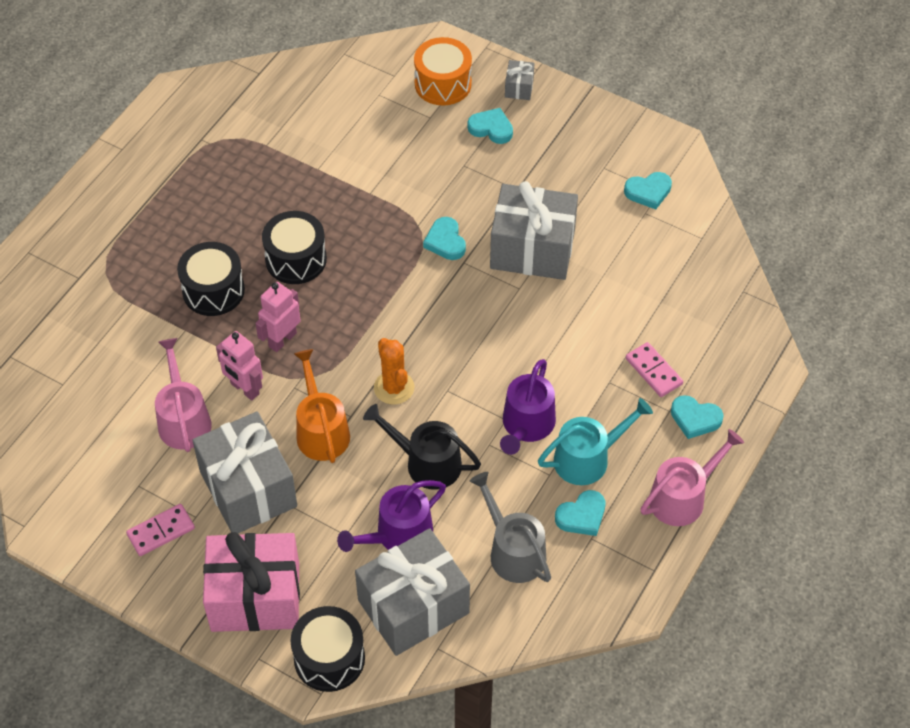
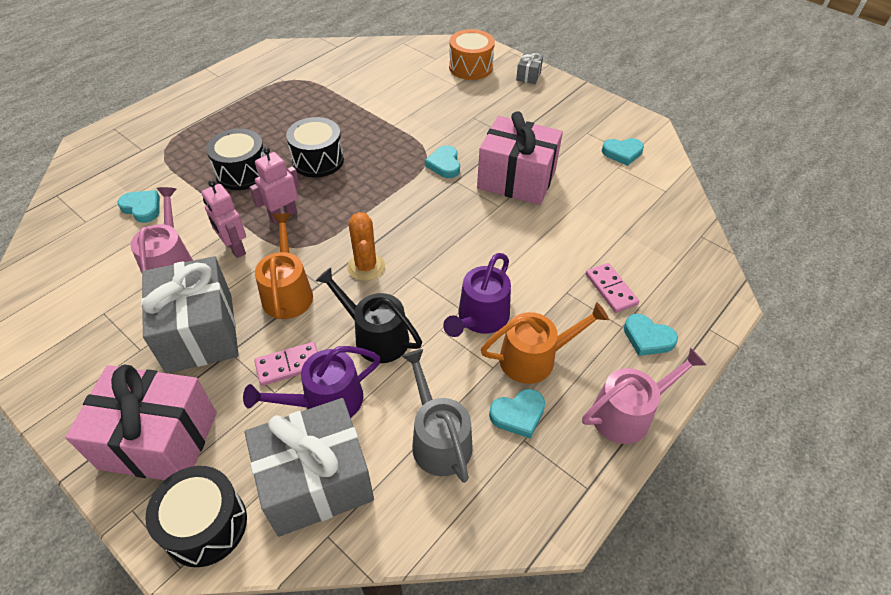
camera: 10 degrees right, 5 degrees down
(161, 531) = (101, 358): pink domino -> pink domino (289, 365)
(491, 128) = (501, 97): turquoise heart -> turquoise heart (142, 208)
(532, 249) = (516, 179): grey gift -> pink gift
(587, 458) = (534, 358): turquoise watering can -> orange watering can

